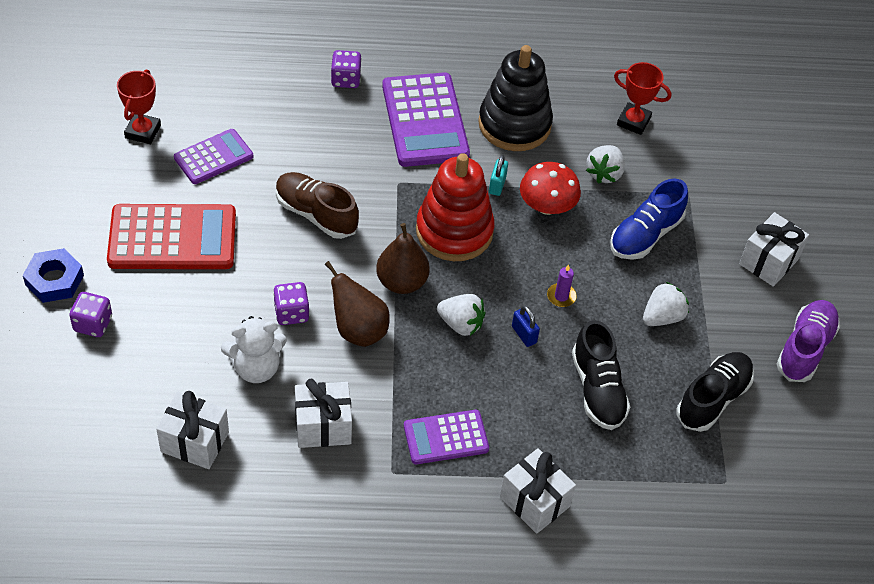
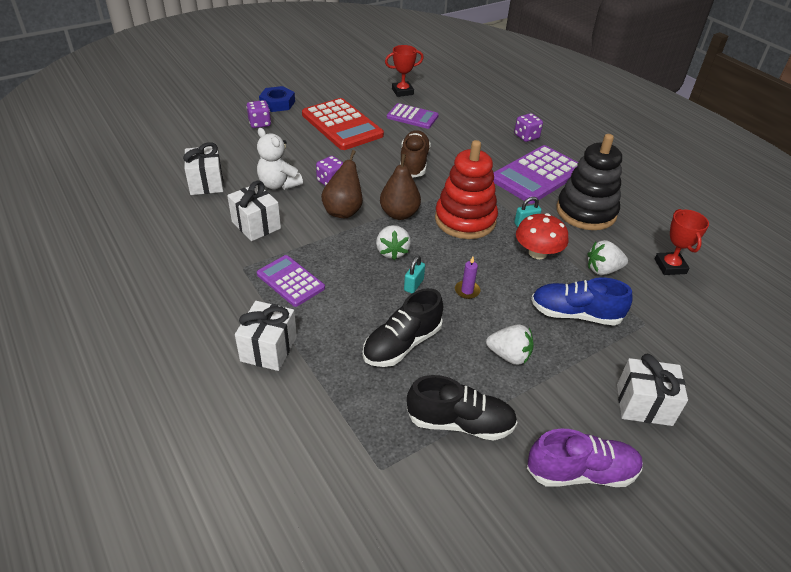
camera: 60 degrees right, 10 degrees down
(524, 334) = (413, 285): blue padlock -> turquoise padlock

